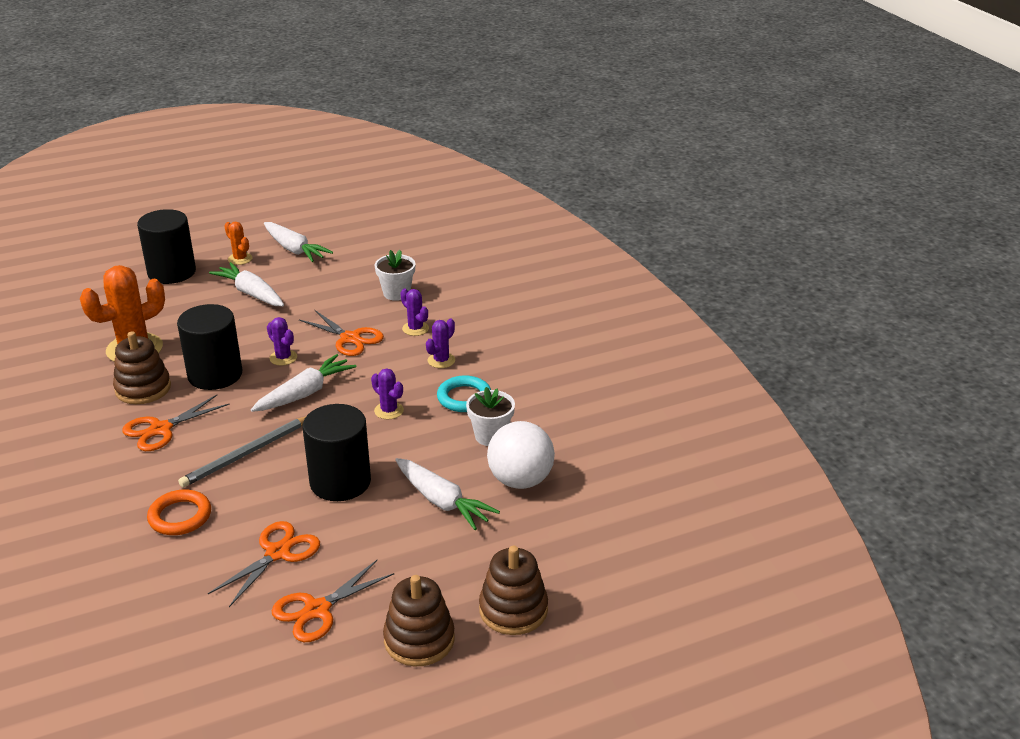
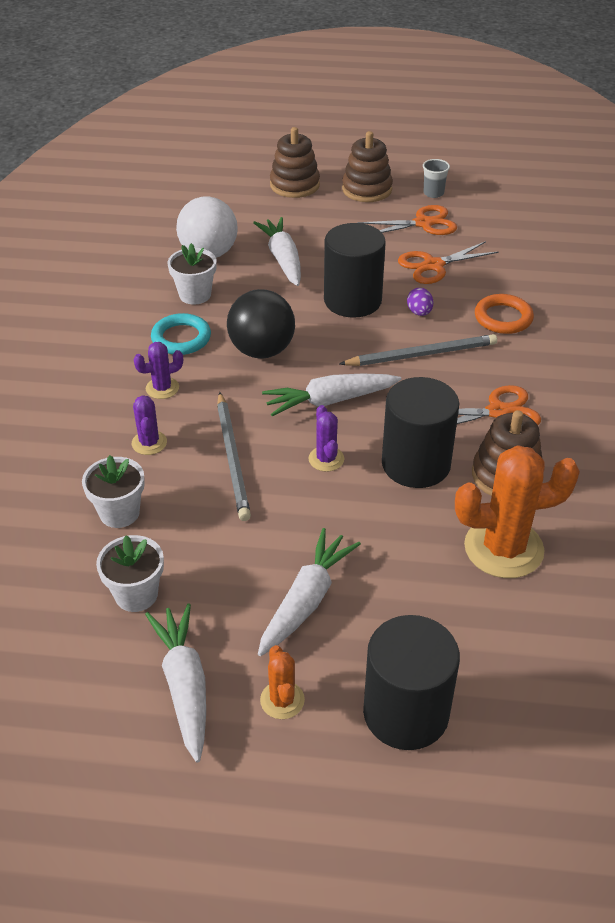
camera: 150 degrees left, 10 degrees up
(251, 293) = (307, 599): white carrot -> white carrot turned 135 degrees counterclockwise
(268, 493) = (419, 312): none -> purple egg
(329, 669) = (433, 193): none -> grey cup
(350, 338) = (232, 458): orange scissors -> grey pencil
(351, 268) = (136, 594): none -> white flower pot
(389, 411) = (262, 350): purple cactus -> black ball

